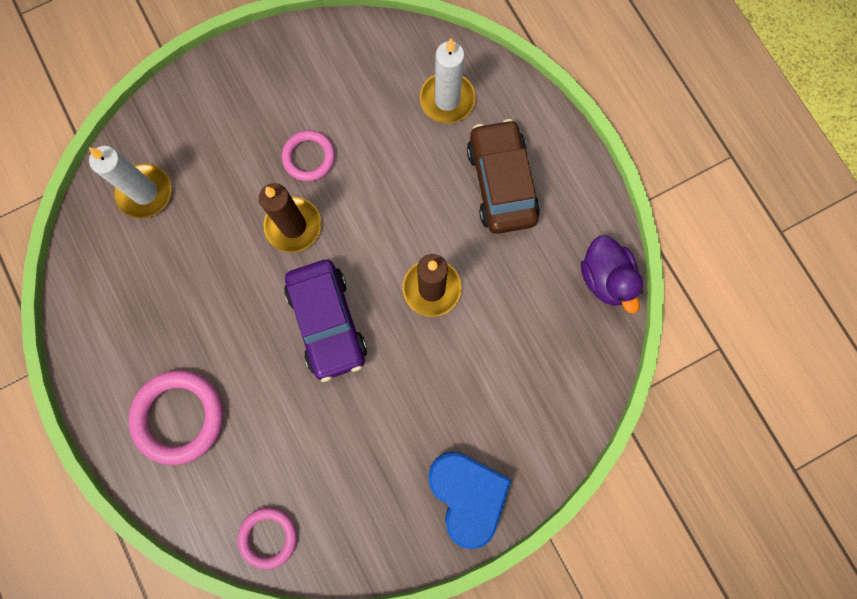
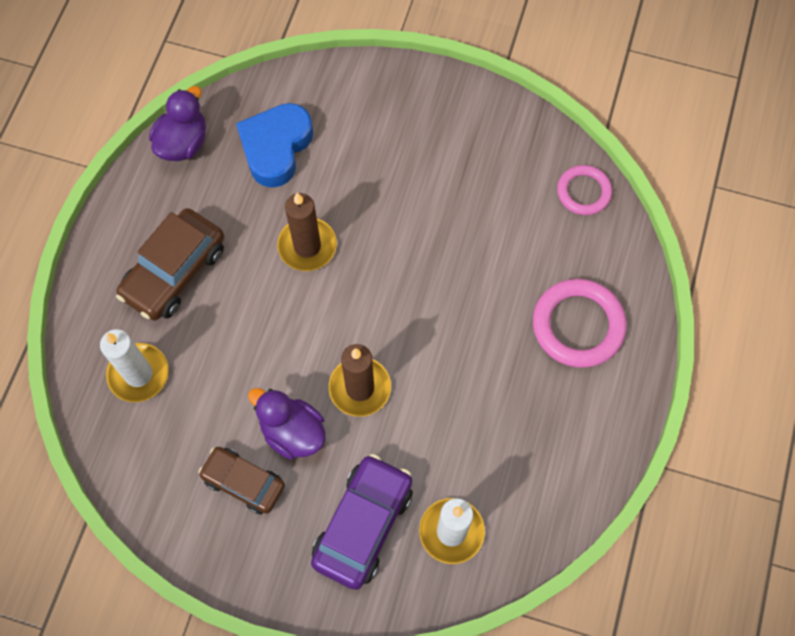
camera: 135 degrees left, 10 degrees down
(308, 100) = (243, 482): none -> brown car
(309, 157) = (292, 432): pink ring -> purple duck
(327, 322) = (406, 292): purple car -> purple car (363, 524)
(467, 495) = (424, 101): blue heart -> blue heart (276, 147)

